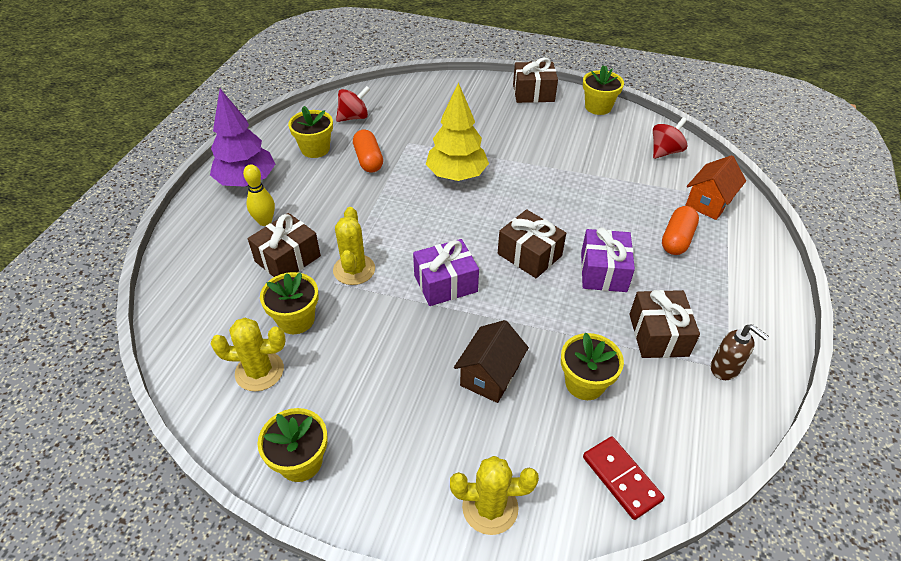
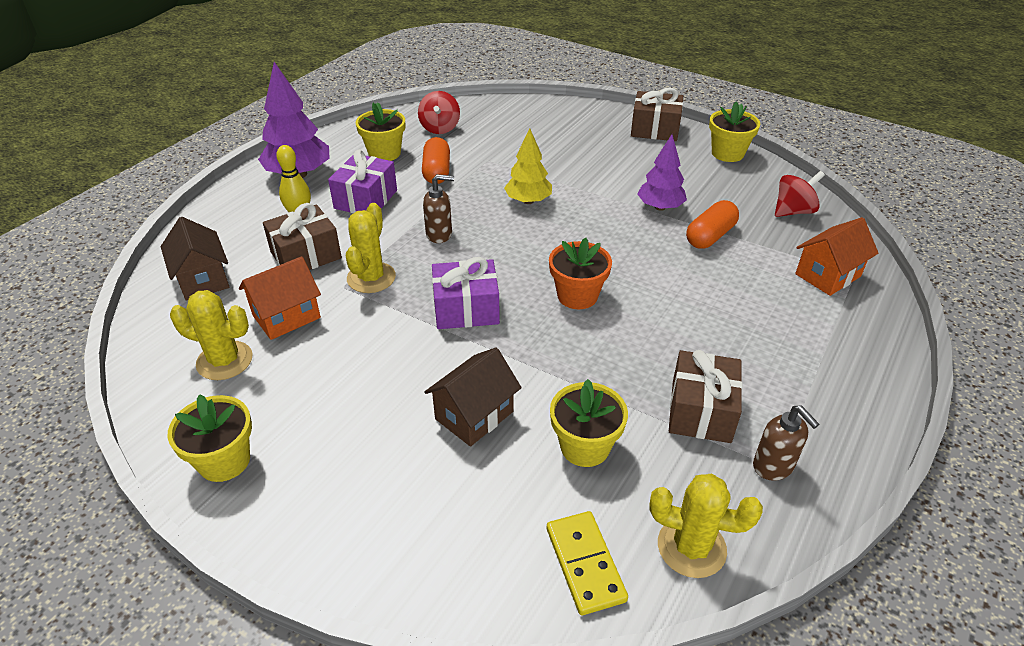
camera: 15 degrees right, 5 degrees down
(204, 299) = (203, 279): none -> brown house
(296, 319) = (286, 317): yellow flower pot -> orange house
(354, 117) = (440, 128): red spinning top -> red spinning top turned 105 degrees clockwise
(395, 219) = (439, 234): none -> brown soap dispenser
(457, 175) = (528, 201): yellow tree -> yellow tree, size x0.66
(490, 507) = (411, 559): yellow cactus -> yellow cactus (691, 547)
(529, 255) = (577, 296): brown gift -> orange flower pot
(564, 164) = (660, 207): none -> purple tree
(603, 271) = (660, 329): purple gift -> purple gift (366, 199)
(621, 478) = (585, 564): red domino -> yellow domino
(676, 239) = (769, 309): orange capsule -> orange capsule (710, 236)

